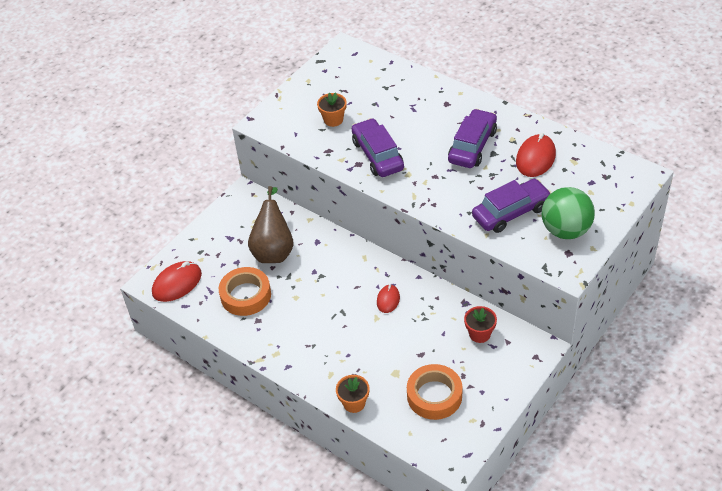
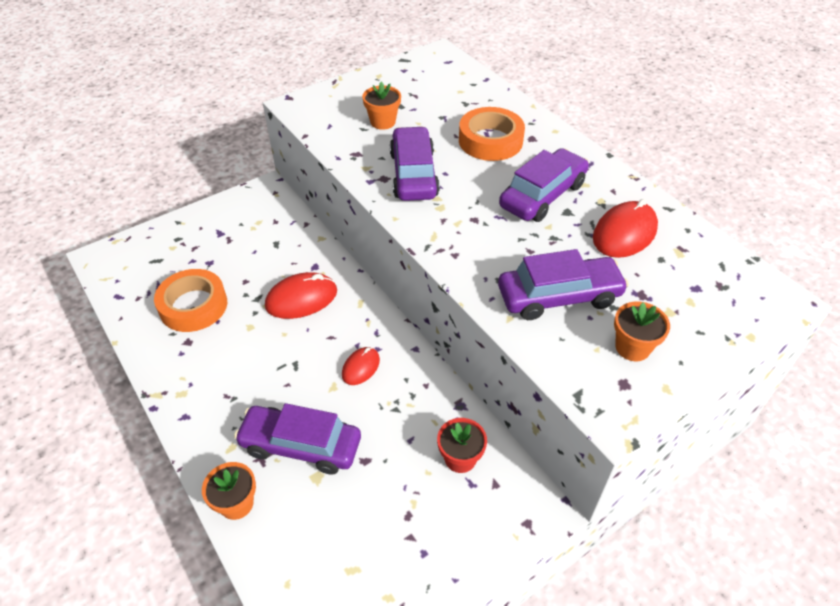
camera: 15 degrees right, 0 degrees up
(177, 283) = (127, 267): red mouse -> red mouse (301, 299)
(274, 250) = (259, 262): brown pear -> none
(375, 358) = (301, 445): none -> purple car
(434, 396) = (352, 534): orange tape -> orange tape (490, 141)
(566, 230) = (632, 347): green ball -> orange flower pot

